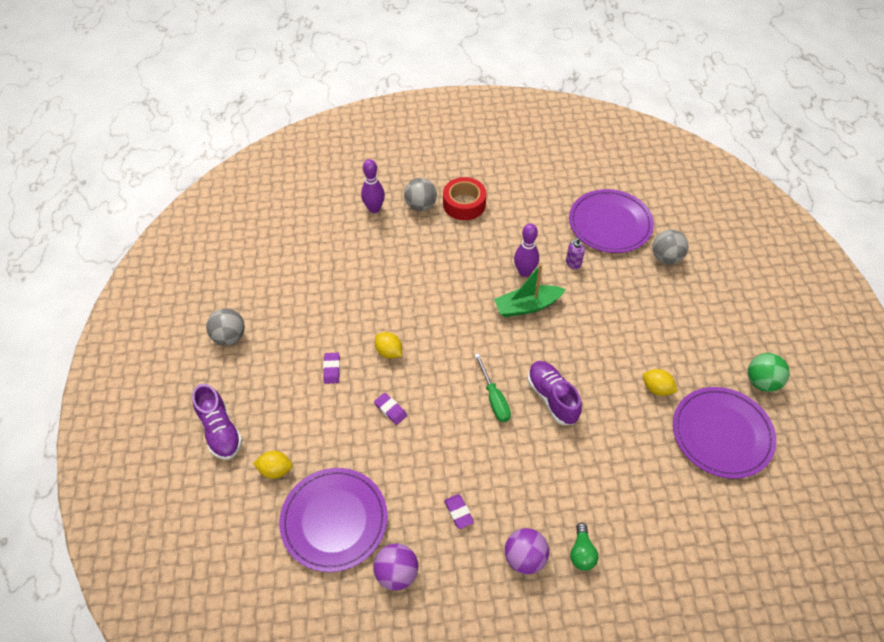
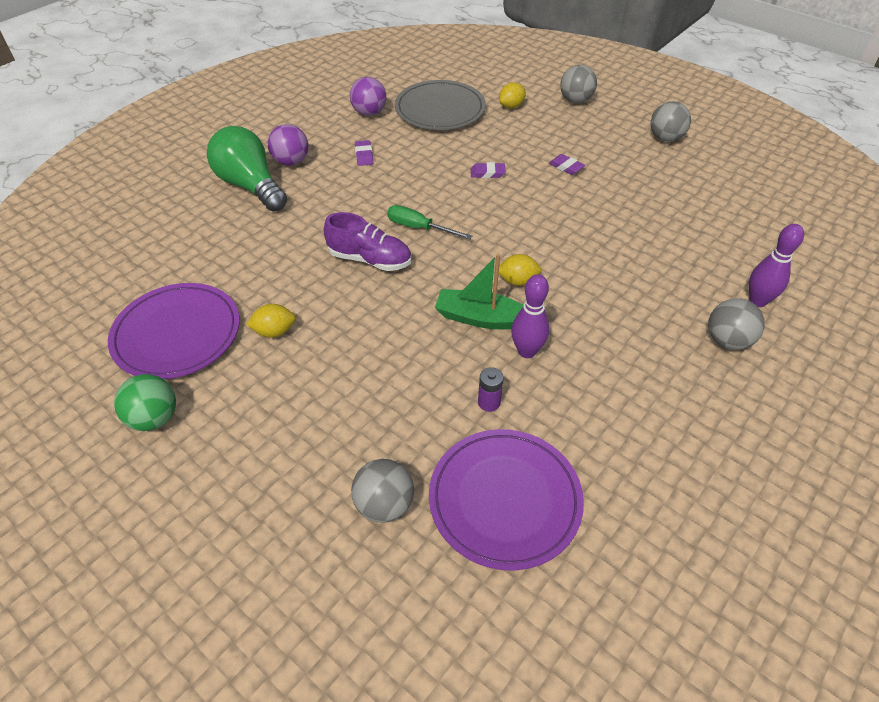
camera: 135 degrees right, 5 degrees down
(220, 431) = (575, 100): purple shoe -> grey ball
(334, 520) = (440, 109): purple plate -> grey plate
(389, 352) = (544, 203): yellow lemon -> yellow lemon (517, 281)
(458, 512) = (364, 155): purple eraser -> purple eraser turned 60 degrees clockwise
(464, 204) = (693, 380): red tape -> none
(527, 306) = (481, 318): green boat -> green boat turned 105 degrees counterclockwise
(573, 263) = (489, 402): purple soap dispenser -> purple battery
(582, 553) = (250, 186): green light bulb -> green light bulb, size x2.18

